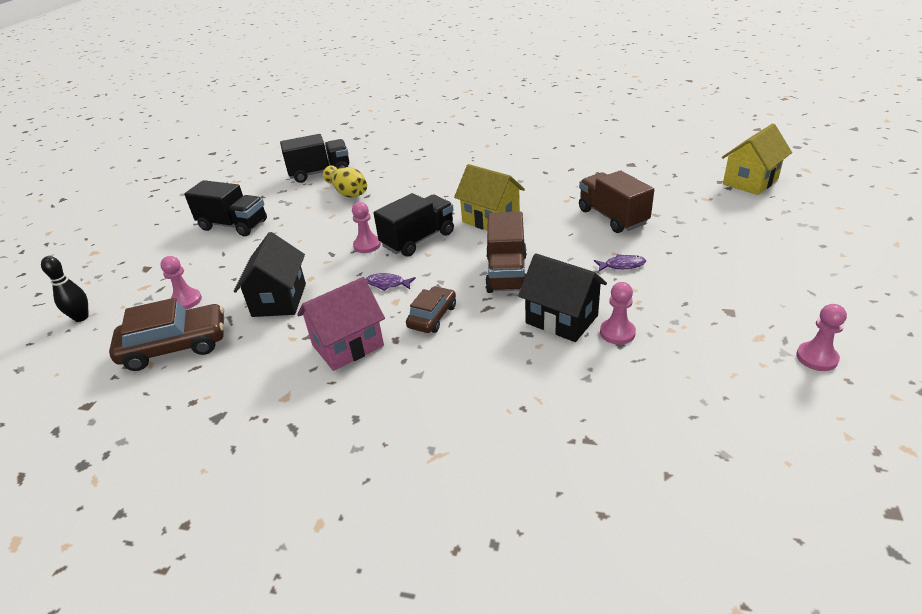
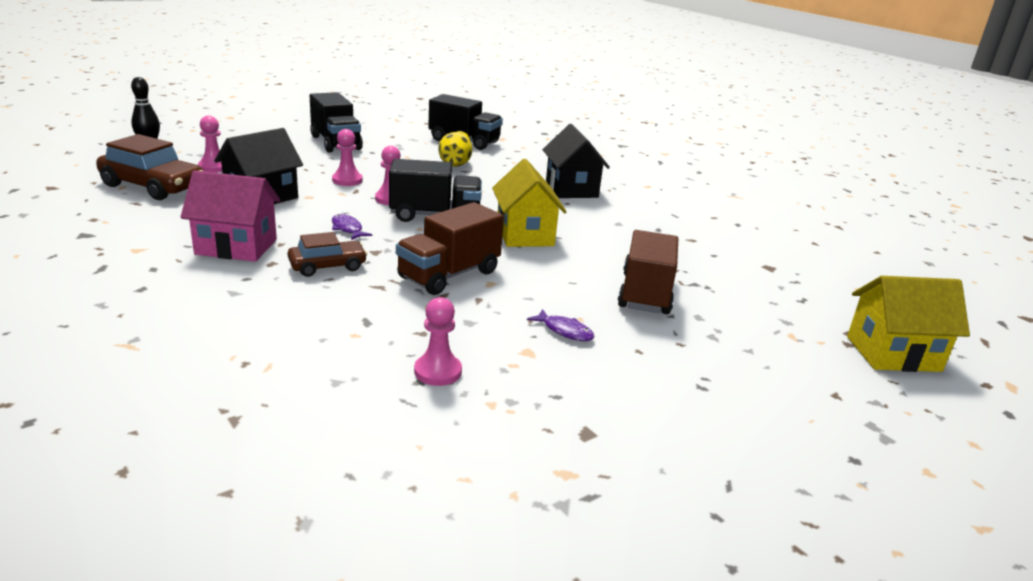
camera: 35 degrees right, 10 degrees down
(561, 319) = (416, 331): black house -> black house (571, 189)
(816, 358) = (588, 537): pink pawn -> pink pawn (347, 180)

